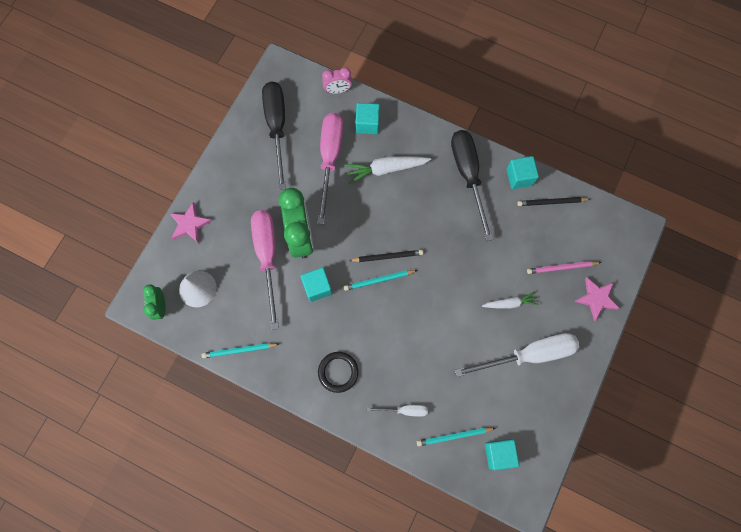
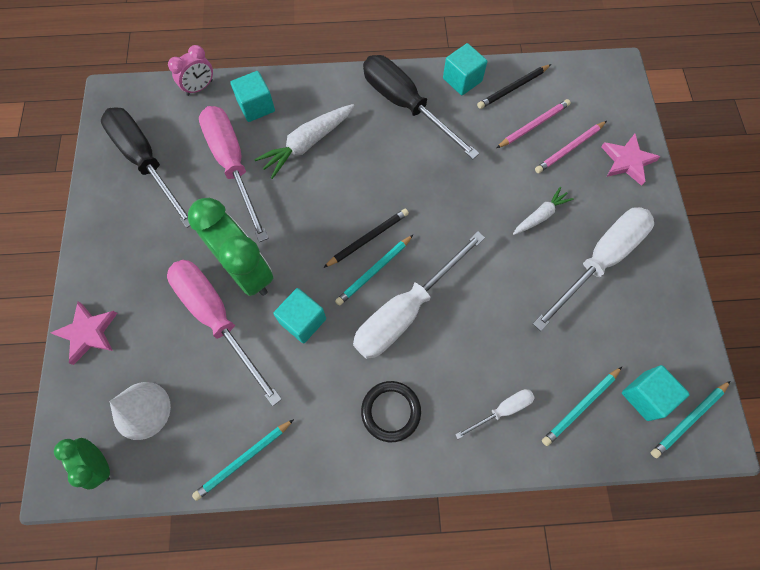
camera: 30 degrees left, 5 degrees down
(383, 316) = (405, 311): none -> white screwdriver
(516, 483) = (688, 419): none -> turquoise pencil
(548, 237) = (533, 125): none -> pink pencil

